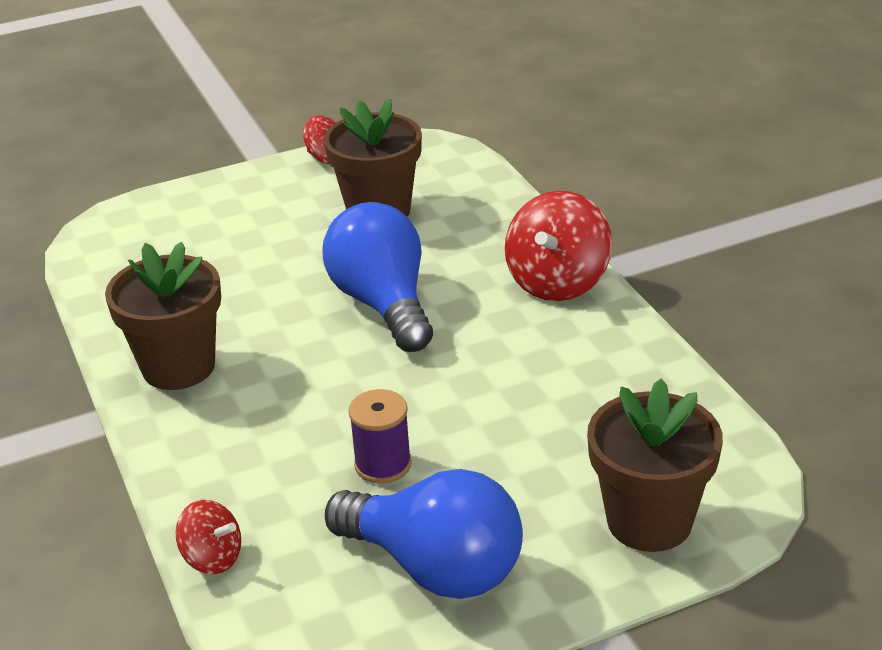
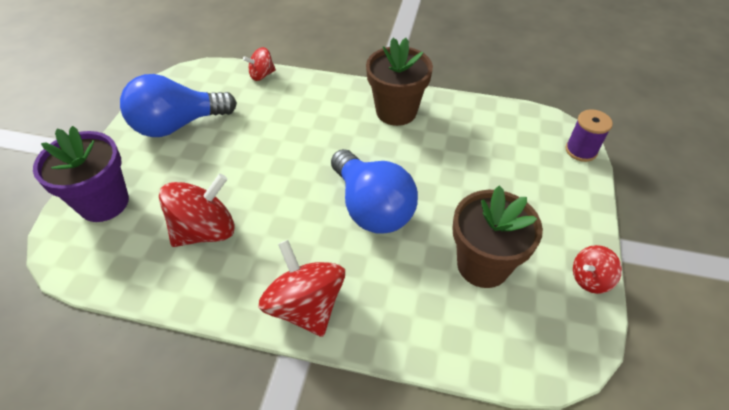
camera: 125 degrees right, 15 degrees up
(383, 304) = (371, 208): blue light bulb -> blue light bulb turned 45 degrees clockwise
(383, 464) = (250, 141): purple spool -> purple spool (581, 150)
(568, 401) = (205, 230): none -> red spinning top
(649, 521) = (104, 203): brown flower pot -> purple flower pot

